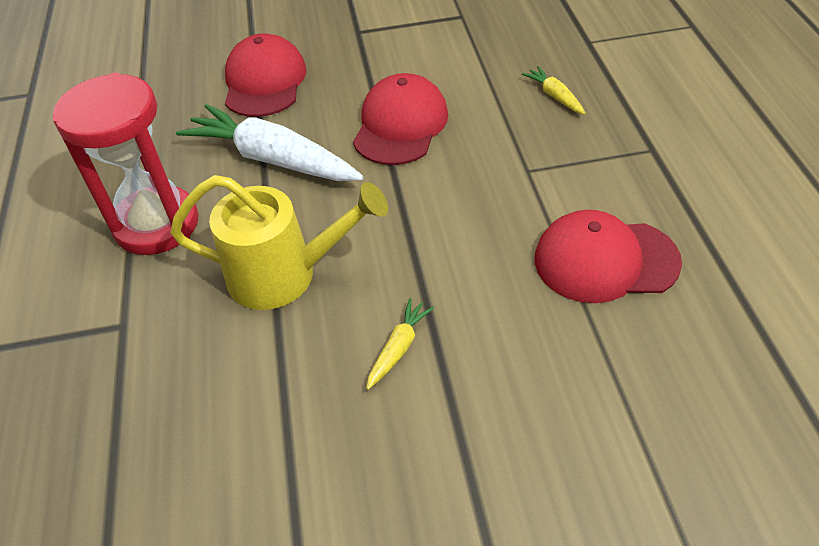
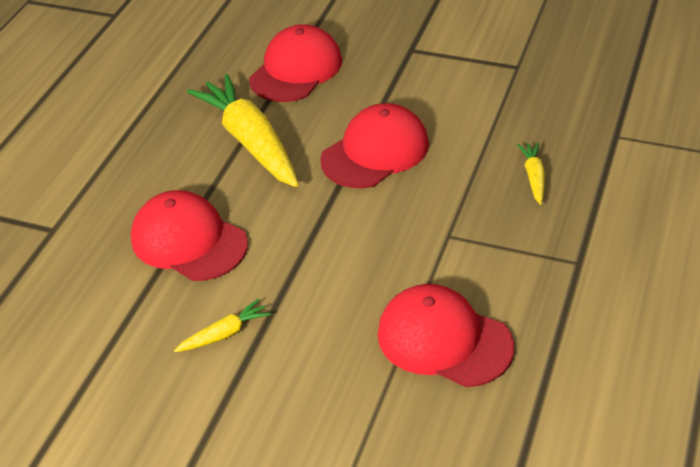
camera: 30 degrees right, 5 degrees down
(157, 224) = (128, 161): red hourglass -> none
(273, 159) = (250, 142): white carrot -> yellow carrot
(286, 275) = (188, 241): yellow watering can -> red cap

